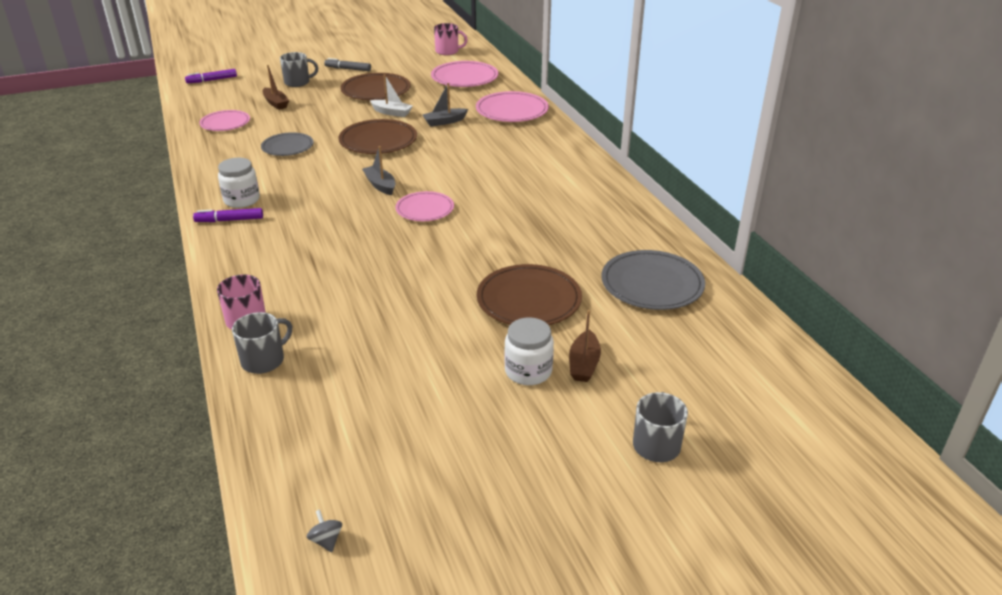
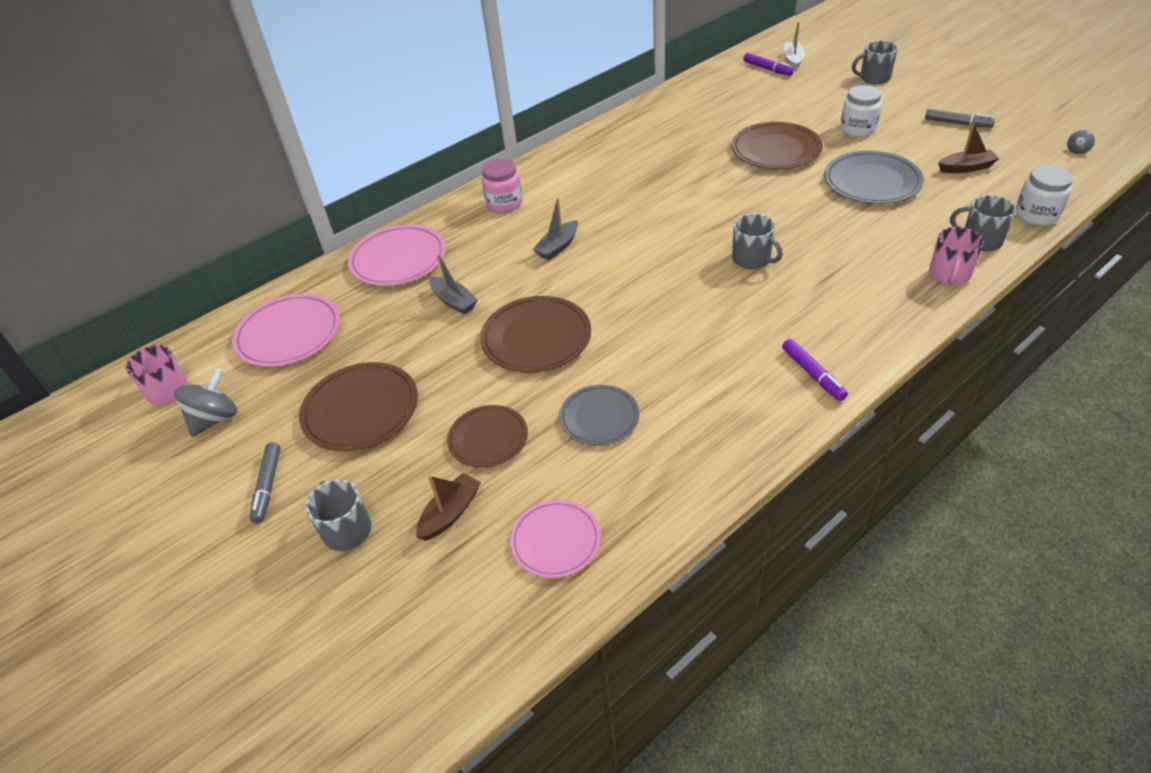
camera: 105 degrees left, 10 degrees up
(212, 80) = (363, 691): purple marker -> purple marker (767, 69)
(242, 200) = (763, 388): white jar -> white jar (1036, 215)
(312, 117) = (488, 438): none -> brown plate
(371, 234) = (752, 259): none -> grey mug
(380, 185) = (650, 291): grey boat -> grey boat (558, 247)
(392, 112) = (441, 359): white boat -> white boat (793, 60)
(411, 60) = (215, 419): none -> grey spinning top
(425, 209) = (679, 243): pink plate -> none
(478, 462) = (957, 123): none -> grey marker
(551, 152) = (504, 203): none -> pink jar
(584, 364) = (827, 113): brown boat -> brown boat (966, 168)
(652, 284) = (707, 109): grey plate -> grey plate (872, 181)

